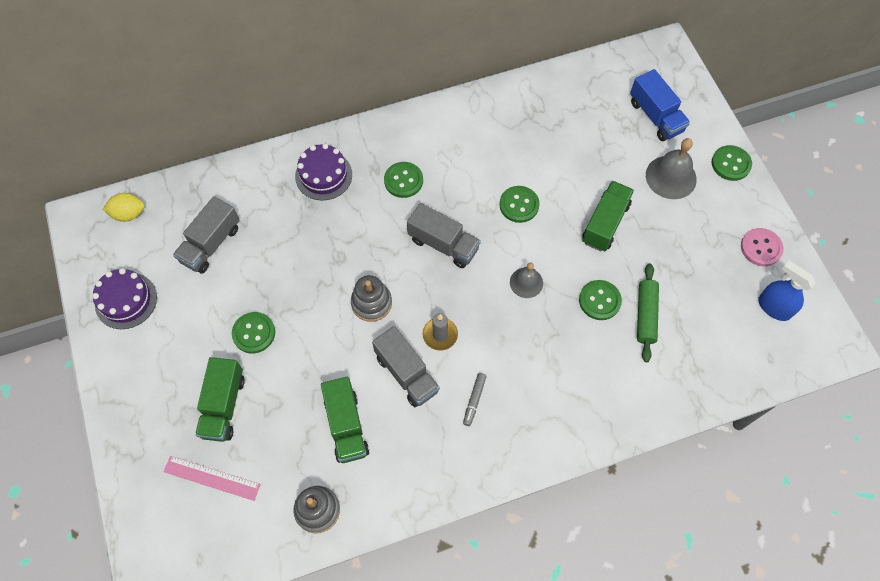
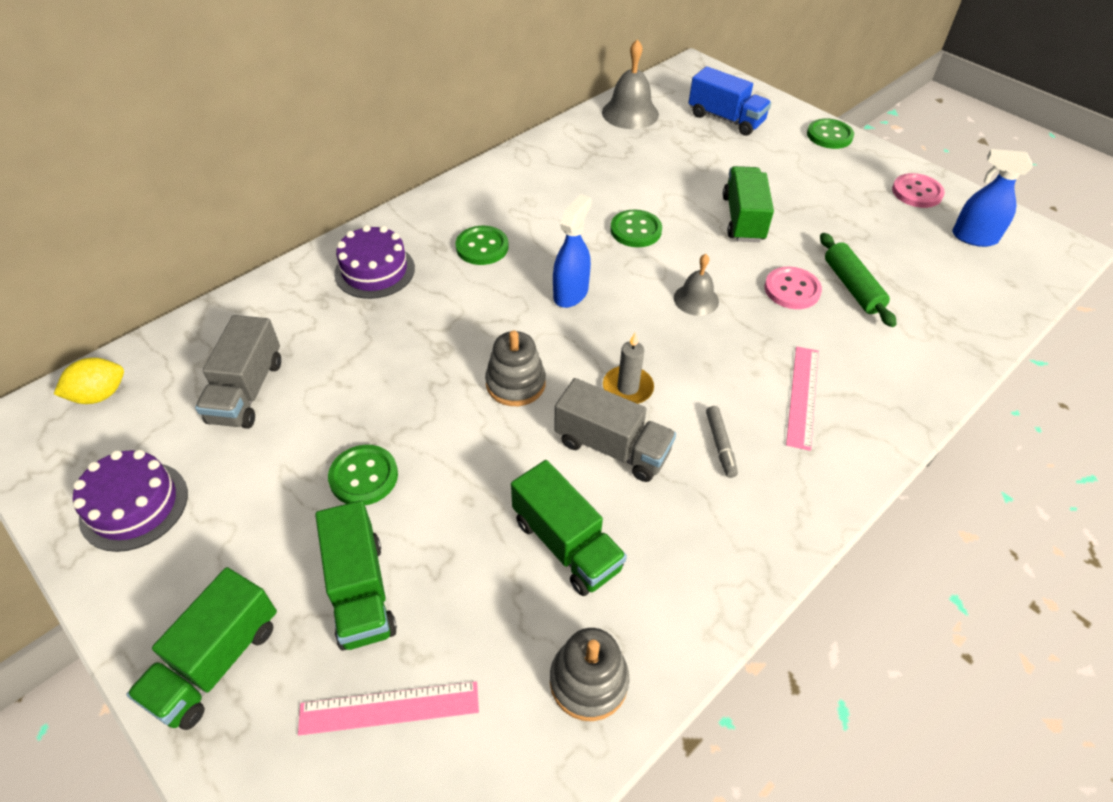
camera: 25 degrees left, 15 degrees down
(138, 414) = (216, 662): none -> green truck
(443, 244) = (571, 293): grey truck -> blue spray bottle
(550, 387) = (803, 396): none -> pink ruler
(599, 300) = (792, 290): green button -> pink button
(671, 177) = (779, 161): grey bell -> grey bell (630, 113)

